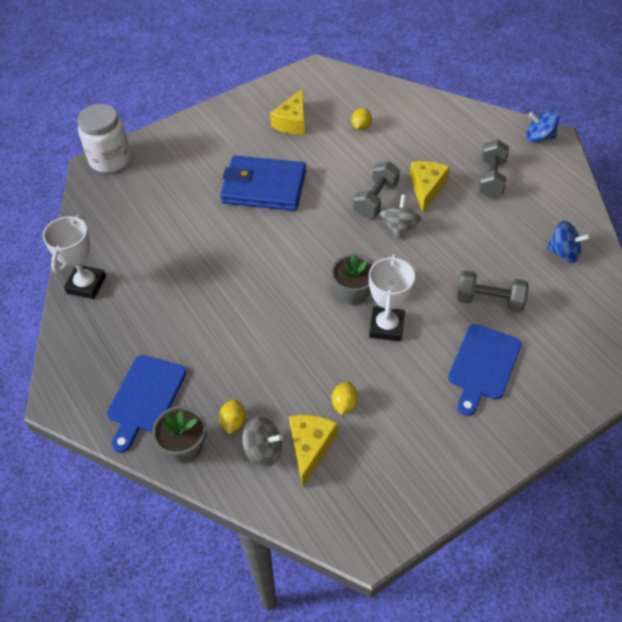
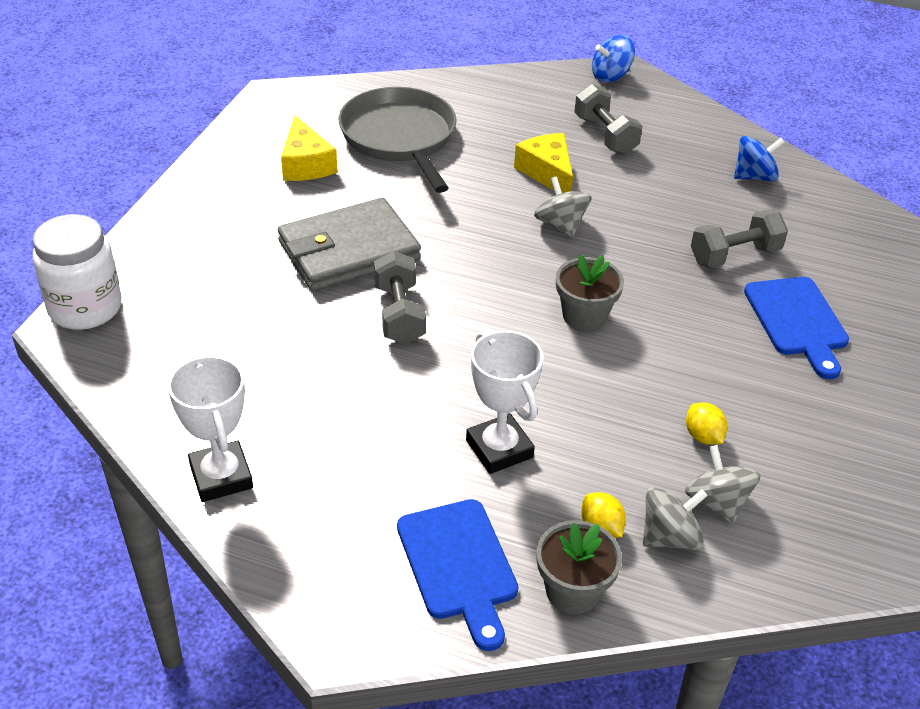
camera: 40 degrees left, 10 degrees down
(264, 187) = (349, 251): blue wallet -> grey wallet
(310, 447) = (717, 503): yellow cheese -> grey spinning top
(361, 126) = (400, 138): yellow lemon -> grey pan
(375, 199) = (502, 207): grey dumbbell -> grey dumbbell (399, 314)
(386, 326) = (659, 333): white trophy -> white trophy (499, 449)

